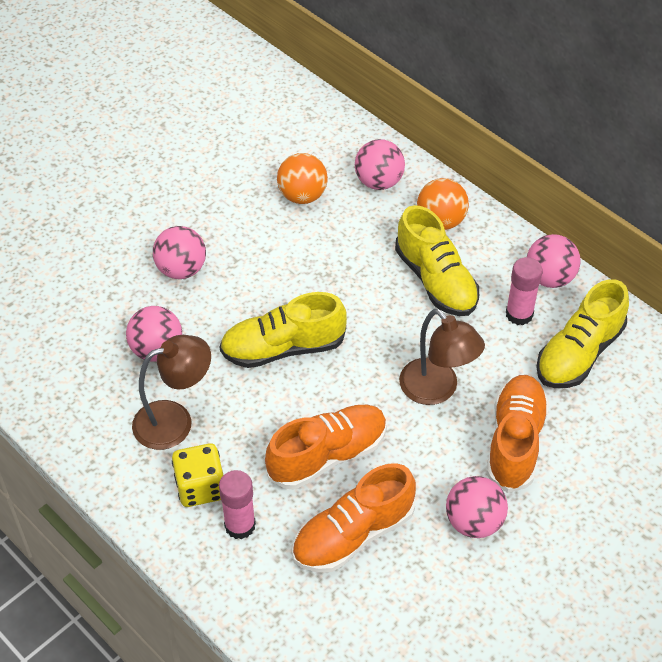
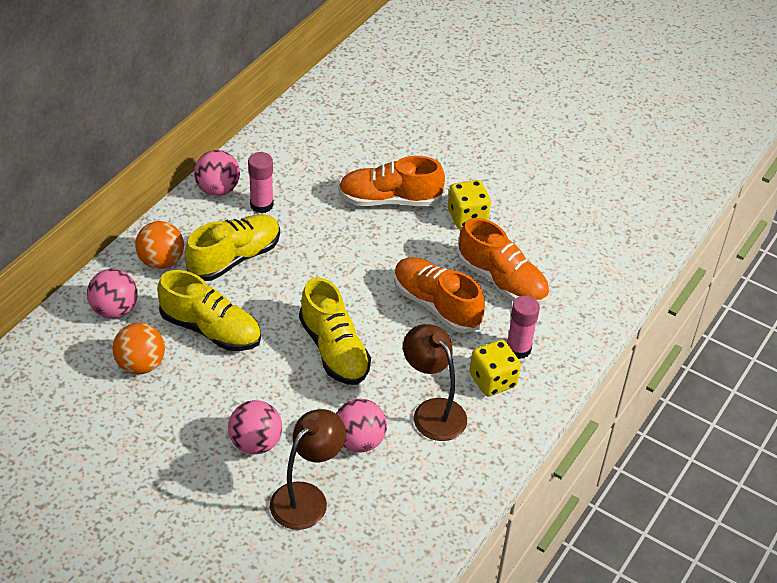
camera: 105 degrees left, 5 degrees down
(437, 390) = (353, 247): brown lamp -> brown lamp (307, 497)
(474, 522) = (467, 217): pink ball -> yellow dice
(579, 353) = (294, 169): yellow shoe -> yellow shoe (211, 329)

